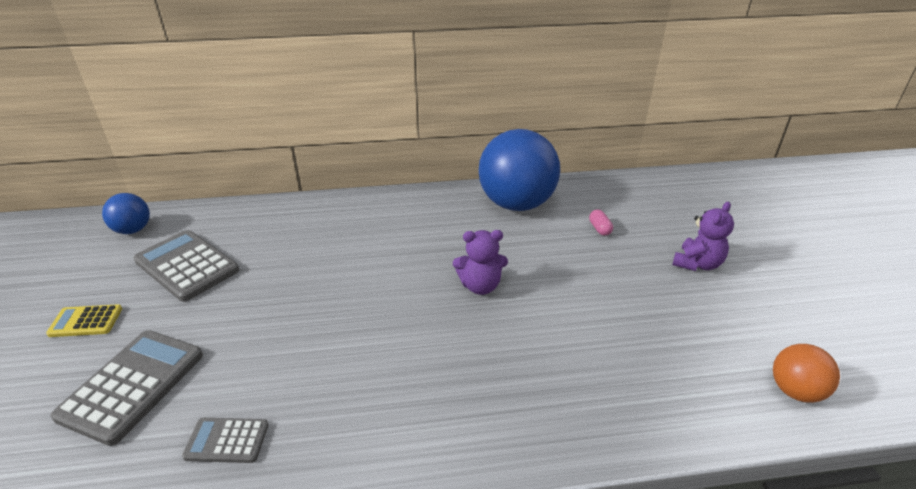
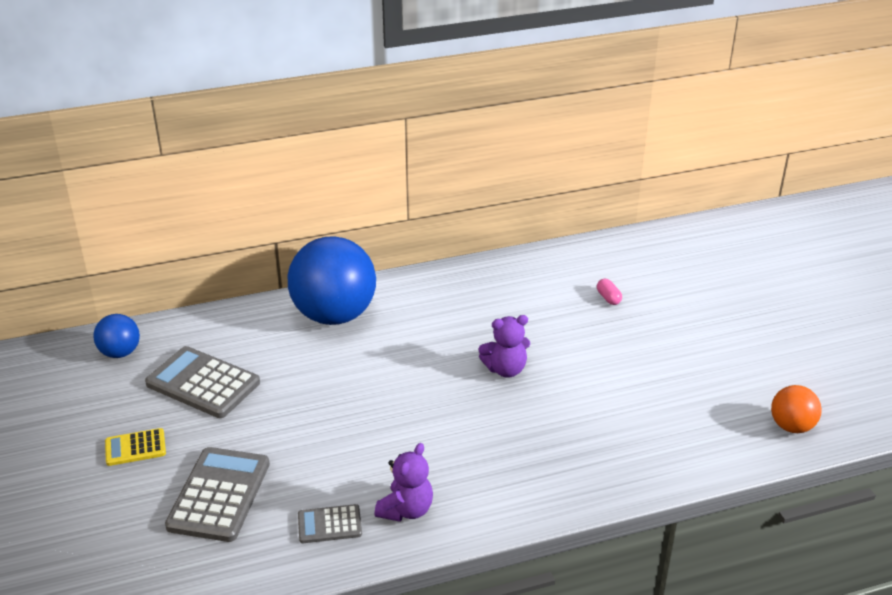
camera: 10 degrees left, 0 degrees up
(516, 204) = (519, 280): blue ball -> blue ball (334, 315)
(697, 264) = (705, 324): purple teddy bear -> purple teddy bear (406, 510)

